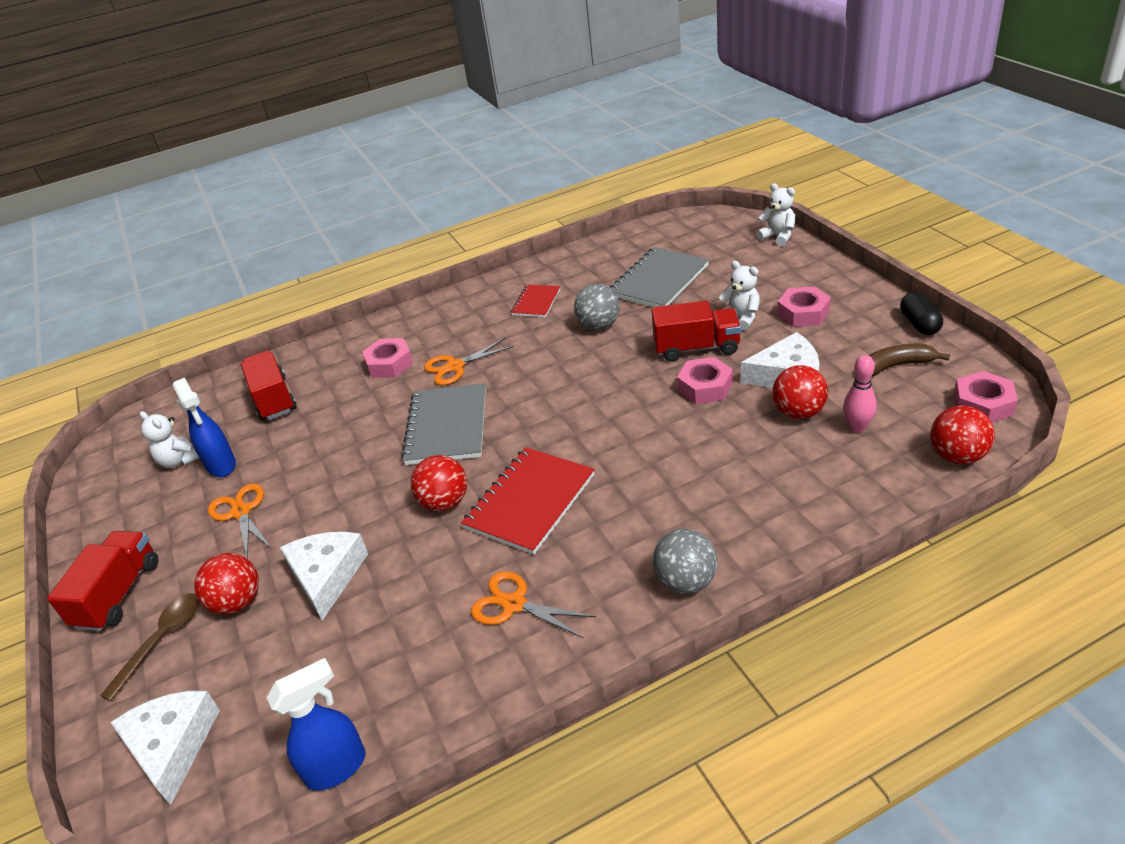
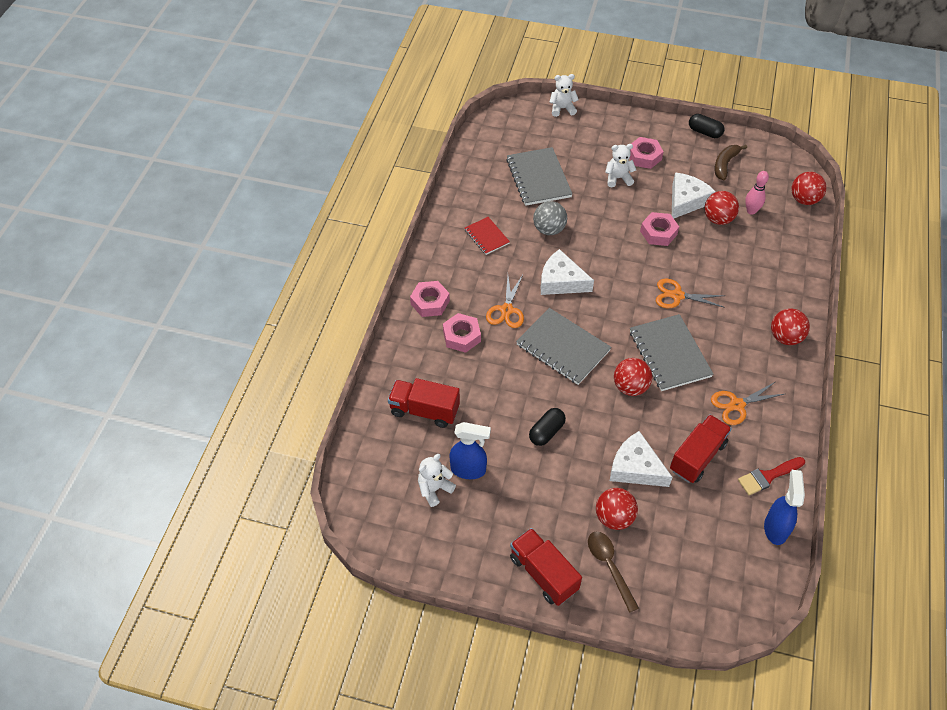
camera: 55 degrees left, 15 degrees up
(172, 746) = (698, 592): white cheese -> white cheese (561, 281)
(180, 460) = (434, 489): white teddy bear -> white teddy bear turned 150 degrees clockwise
(241, 512) = (531, 481): orange scissors -> orange scissors (677, 296)
(318, 483) = (546, 432): none -> black capsule
(422, 706) = (768, 476): none -> red brush
(530, 502) = (669, 354): red notebook -> grey notebook
(685, 581) = (785, 337): grey ball -> red ball
(696, 348) = (622, 211): red truck -> red truck (697, 457)
(983, 404) = (782, 165): pink nut -> pink nut (430, 302)

